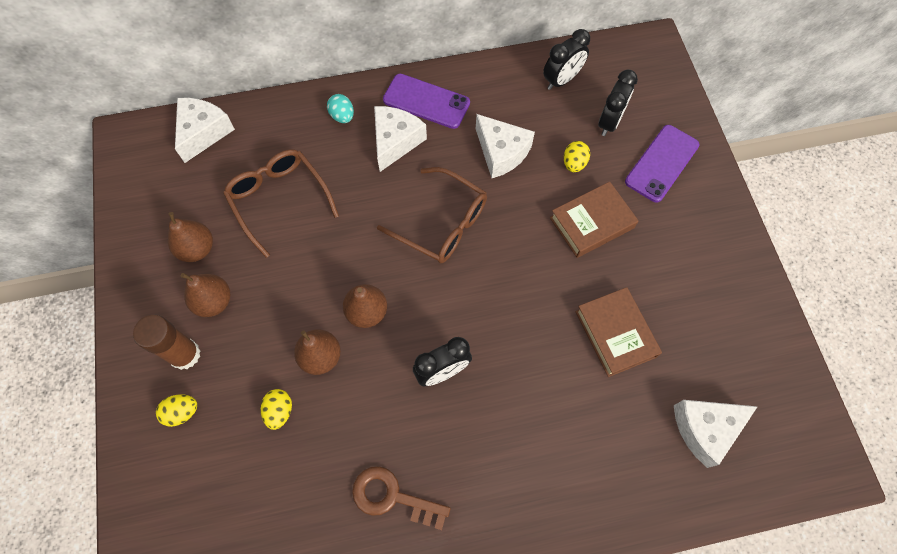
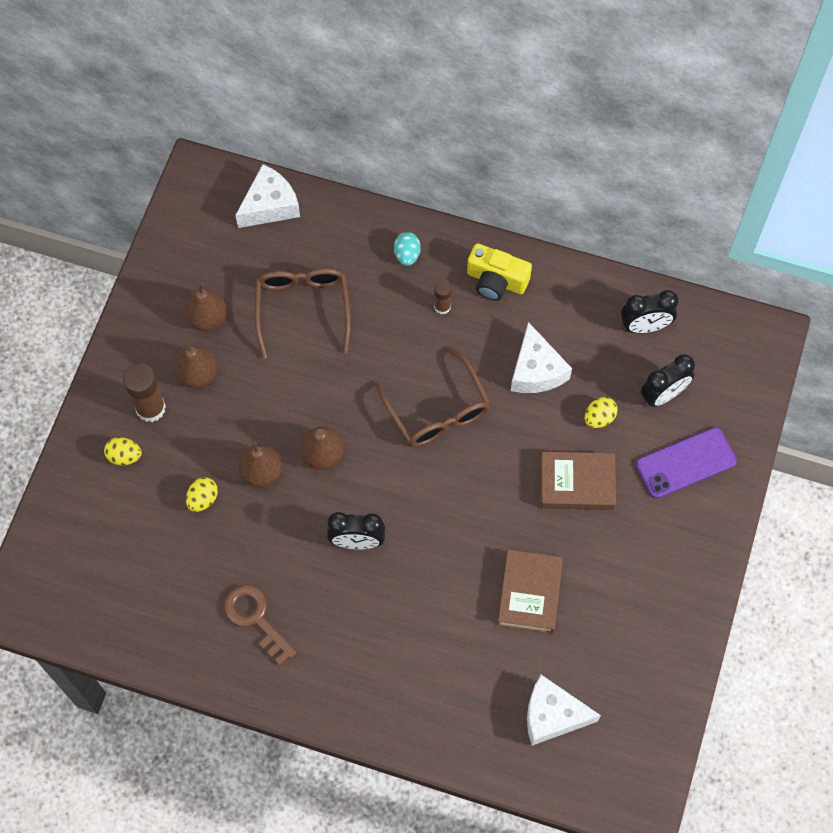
camera: 30 degrees right, 0 degrees up
(395, 141) = (442, 307): white cheese -> brown glue stick
(426, 101) = (496, 281): purple phone -> yellow camera

